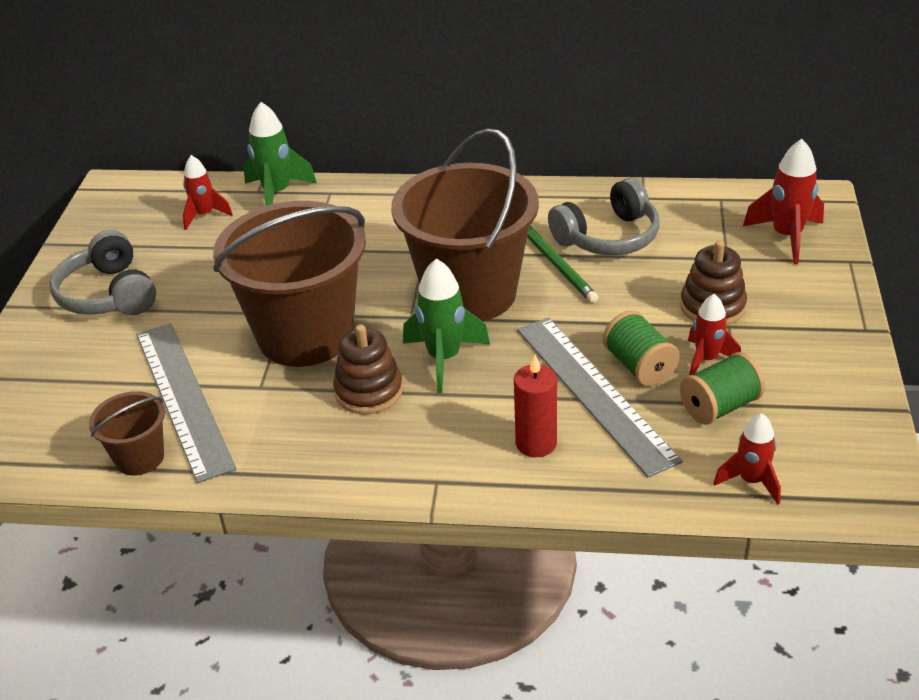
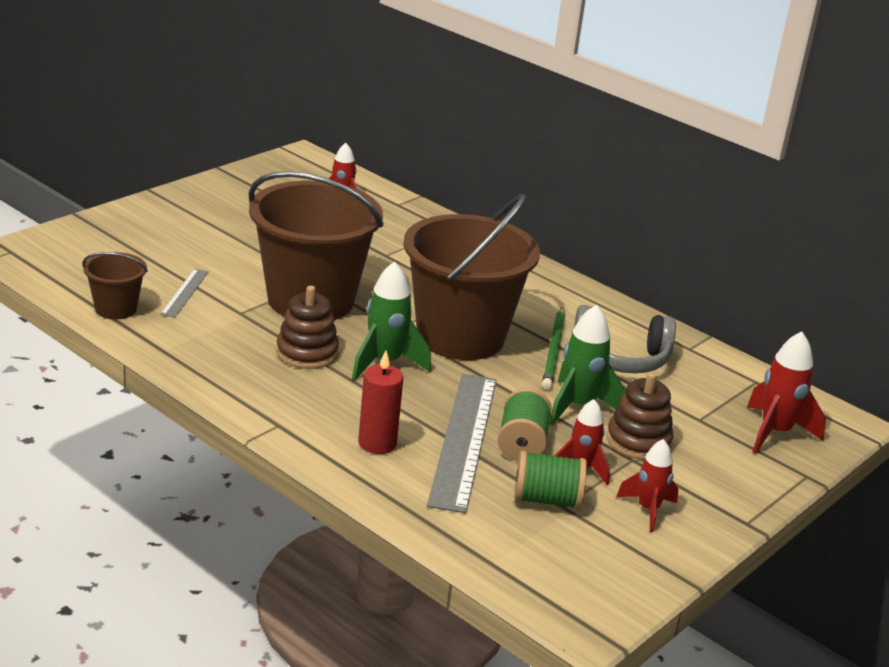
camera: 30 degrees right, 10 degrees down
(109, 294) = (218, 214): grey headphones -> none
(183, 398) = (185, 293): grey ruler -> grey ruler, size x0.47
(277, 194) = (409, 212): green rocket -> green rocket (578, 406)
(751, 481) = (501, 553): red rocket -> red rocket (648, 510)

